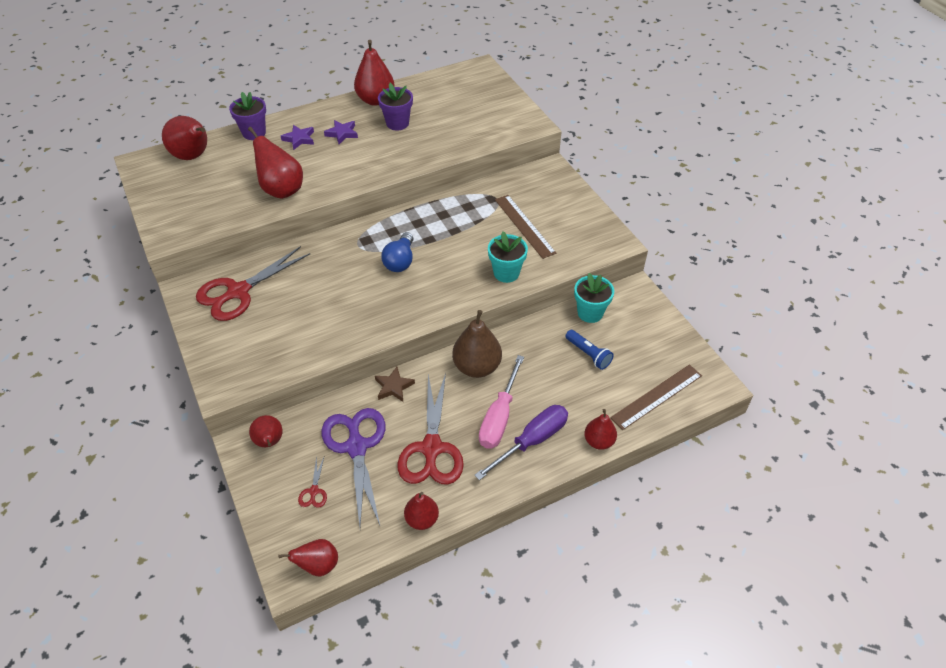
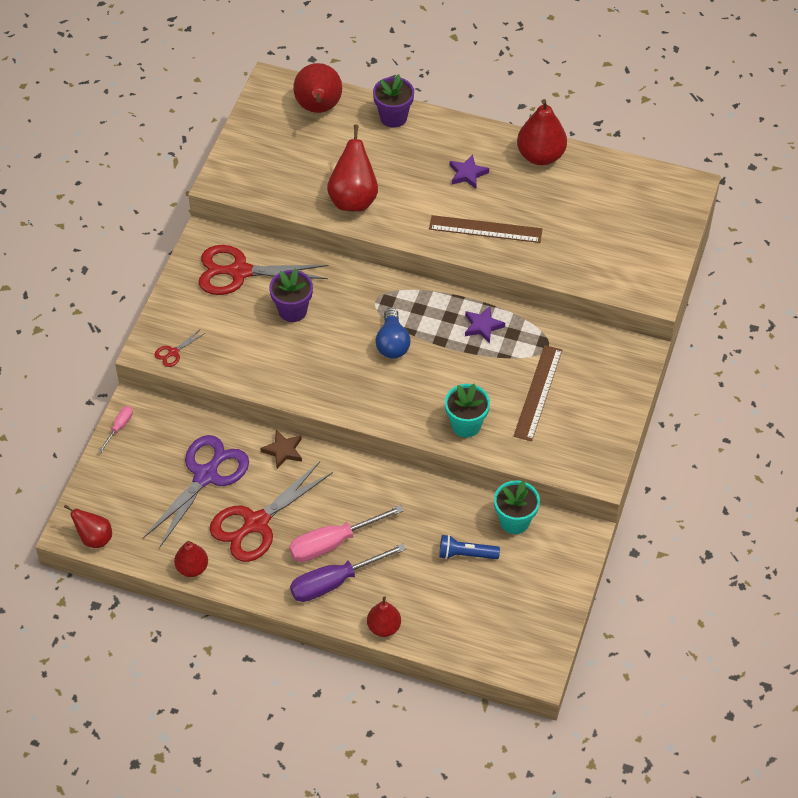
camera: 45 degrees right, 5 degrees up
(248, 467) = (119, 427): none -> pink screwdriver
(269, 442) = (152, 420): red pear -> none
(299, 139) = (424, 153): purple star -> purple star (483, 326)
(314, 491) = (144, 484): red scissors -> red scissors (173, 352)
(397, 123) = (529, 198): purple flower pot -> purple flower pot (292, 310)
(400, 261) = (392, 343): blue light bulb -> blue light bulb turned 60 degrees counterclockwise
(477, 367) = (364, 488): brown pear -> none
(532, 441) = (334, 582): purple screwdriver -> purple screwdriver turned 150 degrees clockwise
(588, 354) = (466, 554): blue flashlight -> blue flashlight turned 90 degrees clockwise
(657, 396) = (475, 635): brown ruler -> brown ruler (485, 229)

